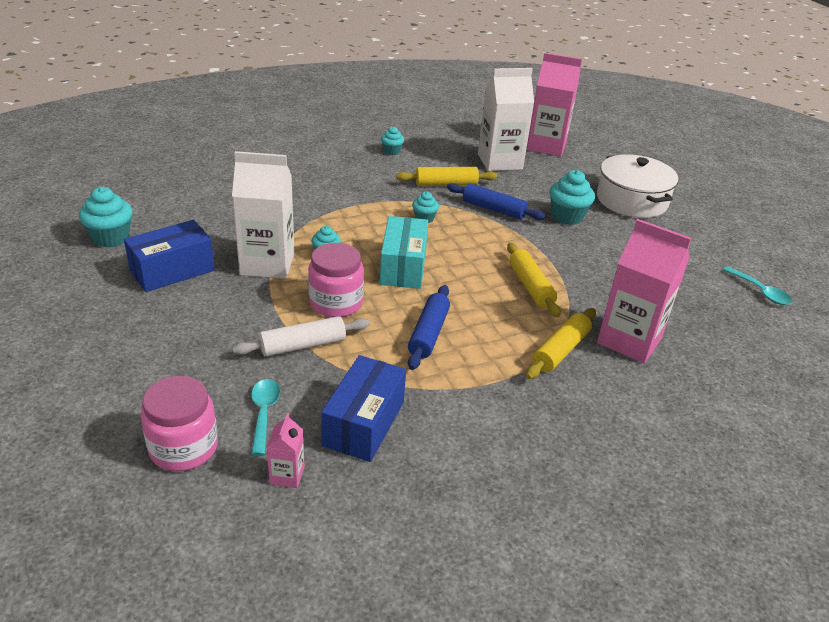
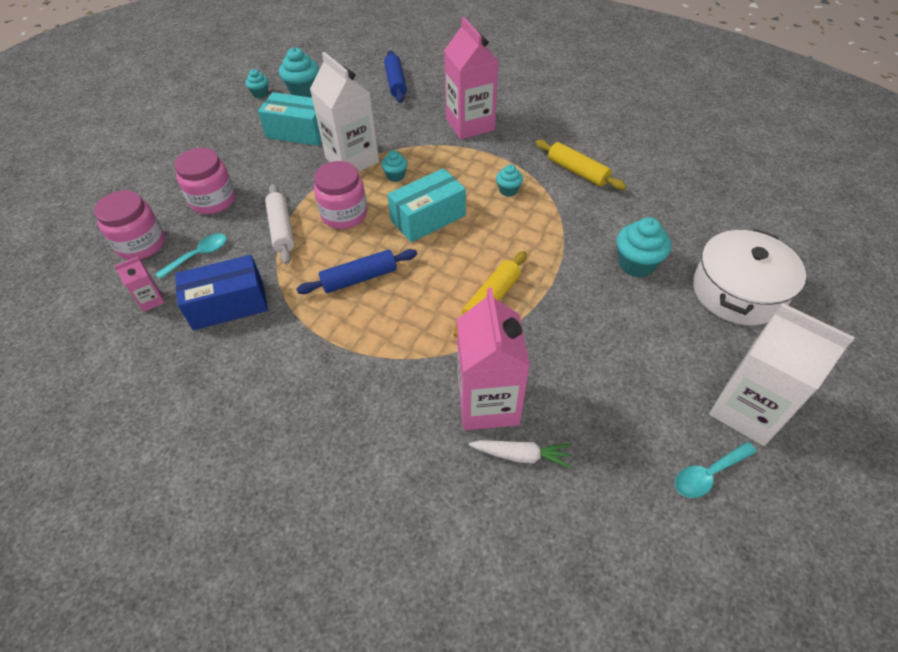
camera: 55 degrees right, 15 degrees up
(172, 271) = (298, 132): blue box -> turquoise box
(191, 368) = (213, 200): none -> pink jar
(303, 345) = (281, 229): white rolling pin -> white rolling pin turned 45 degrees clockwise
(392, 151) = (581, 119): turquoise cupcake -> turquoise cupcake (260, 94)
(493, 209) = (579, 216): blue rolling pin -> blue rolling pin (396, 83)
(500, 162) = (664, 177): white carton -> white carton (746, 410)
(546, 146) = (743, 187): pink carton -> pink carton (470, 125)
(560, 350) = (421, 364): yellow rolling pin -> none
(688, 351) = (521, 455): none -> white carrot
(760, 291) = (708, 474): turquoise spoon -> turquoise spoon turned 45 degrees clockwise

